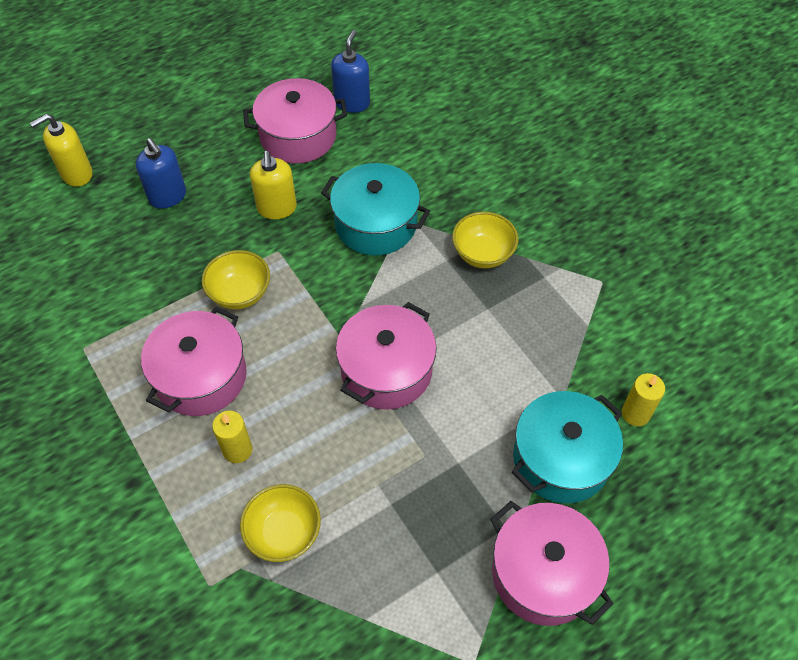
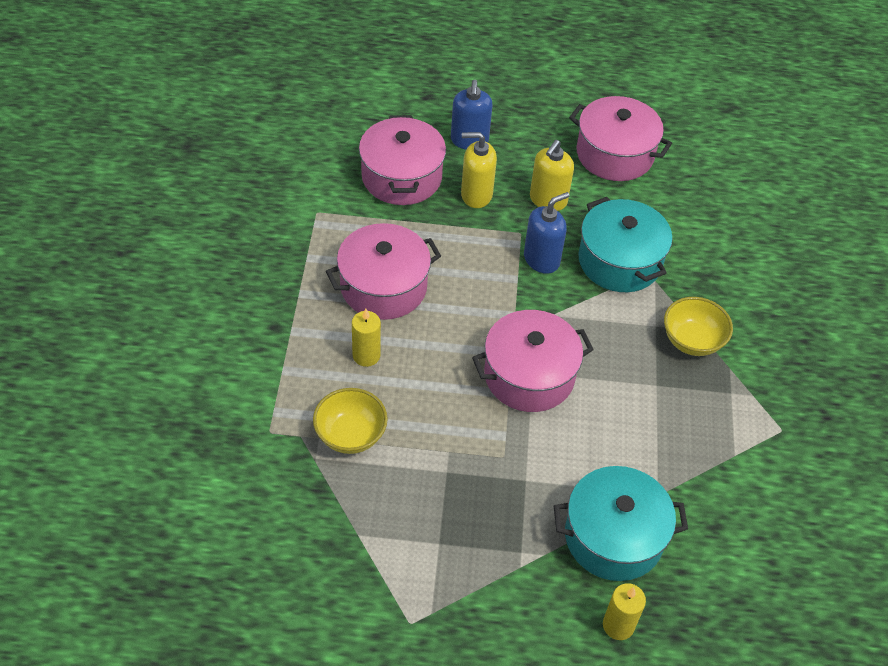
camera: 35 degrees right, 5 degrees down
(76, 174) = (414, 83): yellow soap dispenser -> yellow soap dispenser (476, 195)
(240, 293) = (463, 246): yellow bowl -> none
(352, 103) = (685, 153): blue soap dispenser -> blue soap dispenser (541, 259)
(543, 573) = (521, 605): pink pot -> pink pot (401, 177)
(635, 414) = (712, 549): yellow candle -> yellow candle (618, 625)

